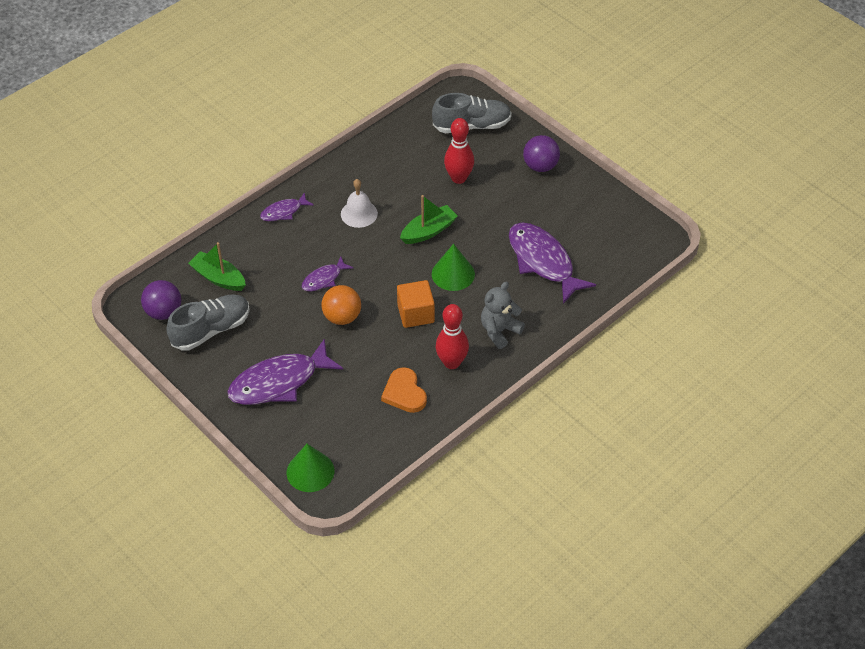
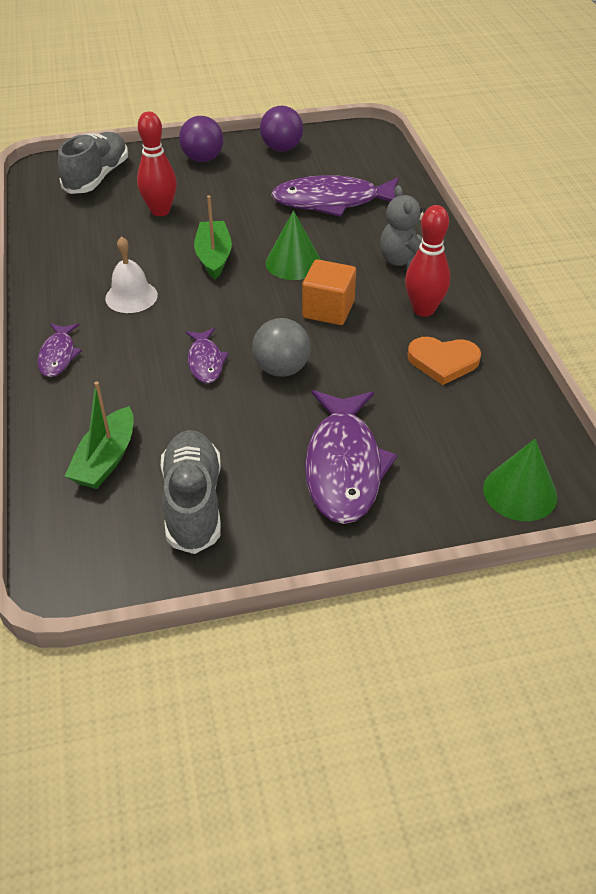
camera: 60 degrees left, 5 degrees down
(164, 312) = (111, 545): purple ball -> purple ball (281, 148)
(218, 278) = (106, 459): green boat -> green boat turned 45 degrees counterclockwise
(342, 317) = (281, 369): orange ball -> grey ball

